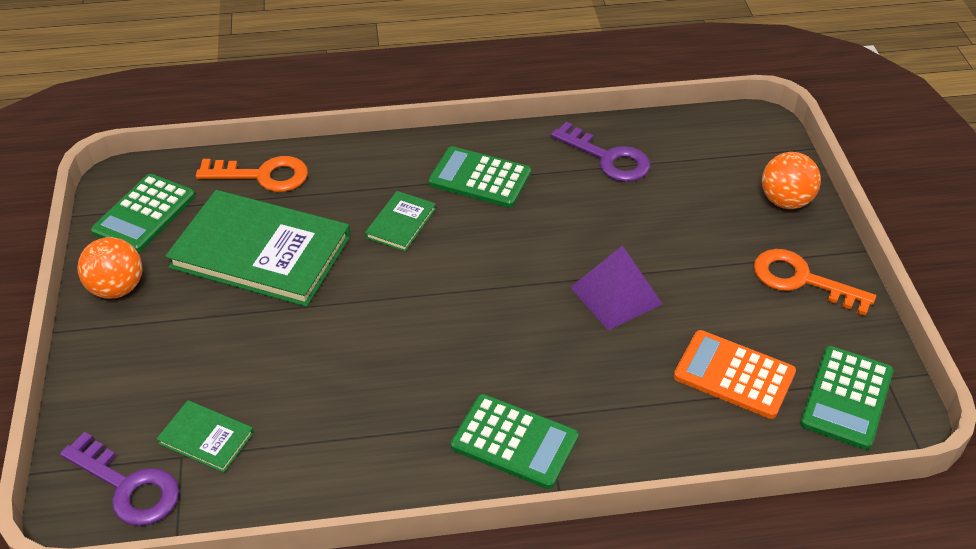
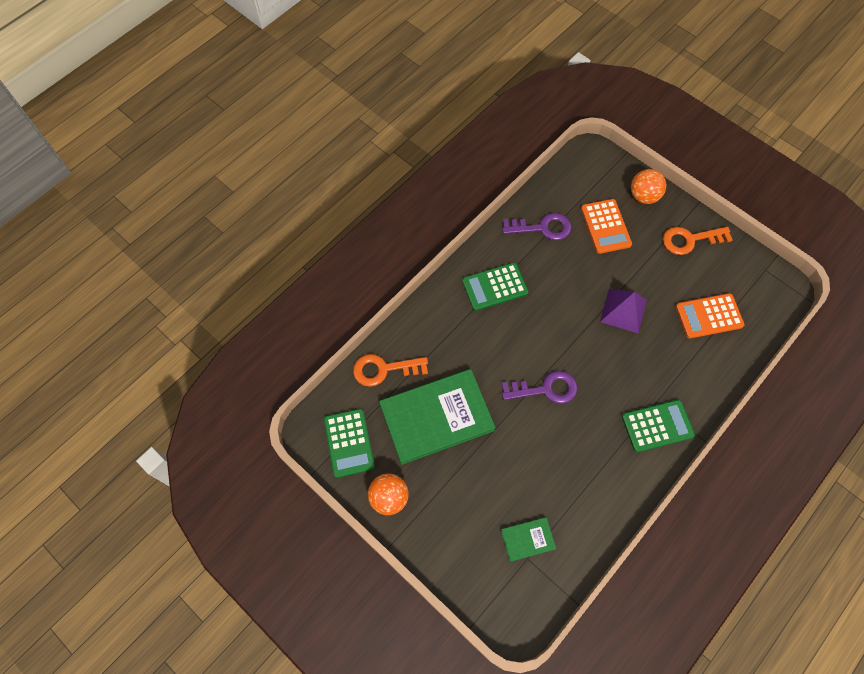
camera: 40 degrees left, 20 degrees up
(128, 486) = (522, 593): purple key -> purple key (546, 389)
(263, 175) = (384, 369): orange key -> orange key turned 150 degrees counterclockwise
(401, 223) = (485, 345): green book -> none
(694, 202) = (605, 226): none -> orange calculator
(846, 398) = (760, 293): green calculator -> none

